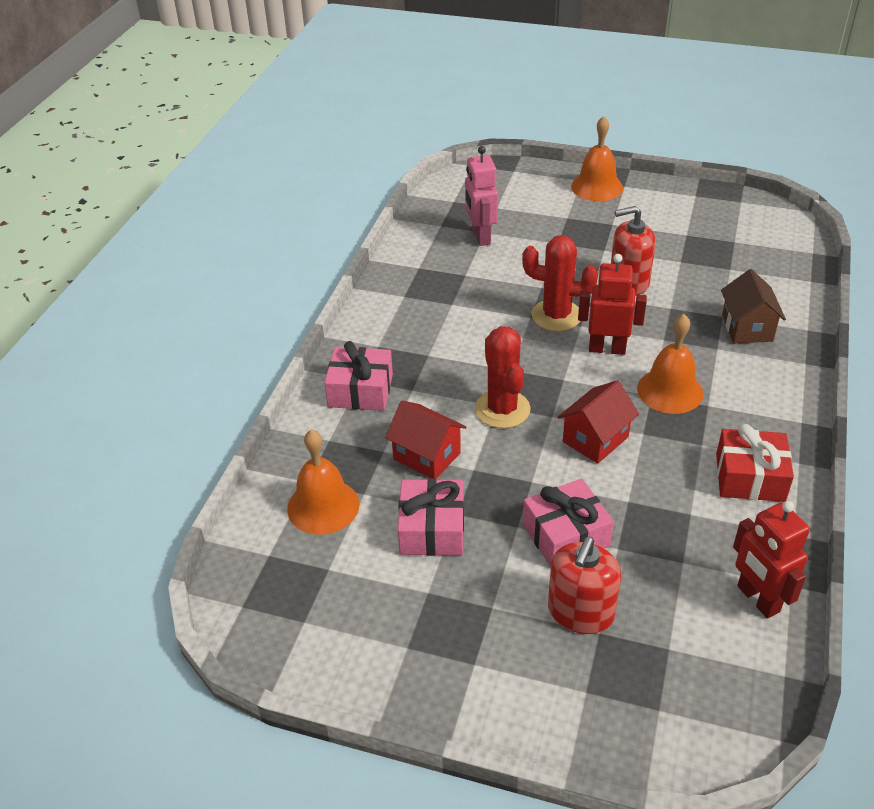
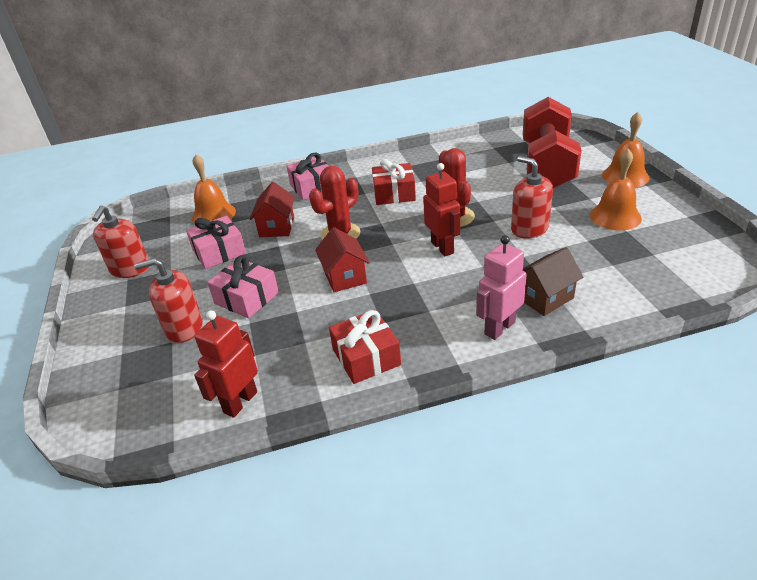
camera: 60 degrees right, 5 degrees down
(382, 637) = (130, 269): none -> red soap dispenser
(457, 334) = (394, 193): none -> red gift
(480, 237) = (501, 162): pink robot -> pink robot (499, 328)
(523, 215) = (547, 165): none -> red dumbbell
(595, 439) = (344, 277): red house -> red house turned 60 degrees clockwise
(670, 391) = (426, 288): orange bell -> orange bell (615, 216)

